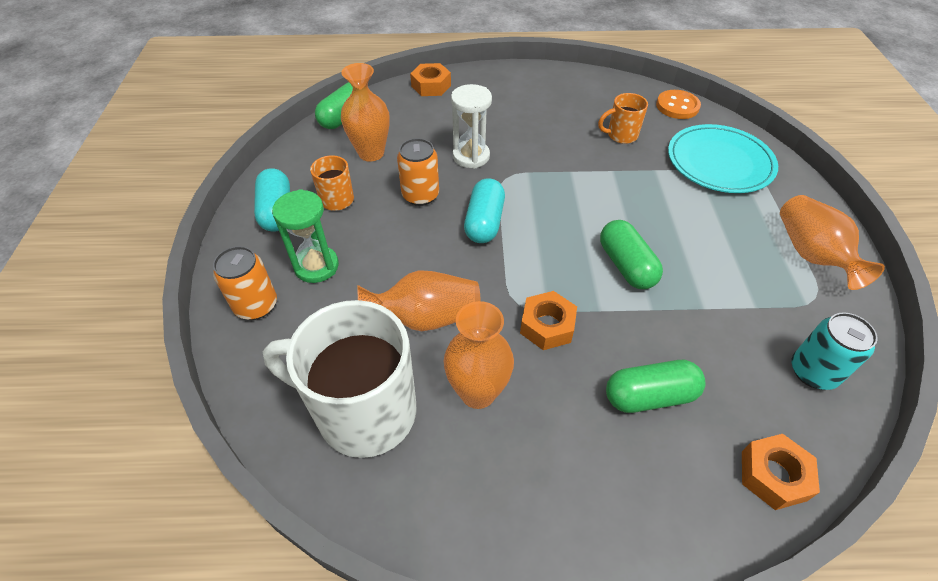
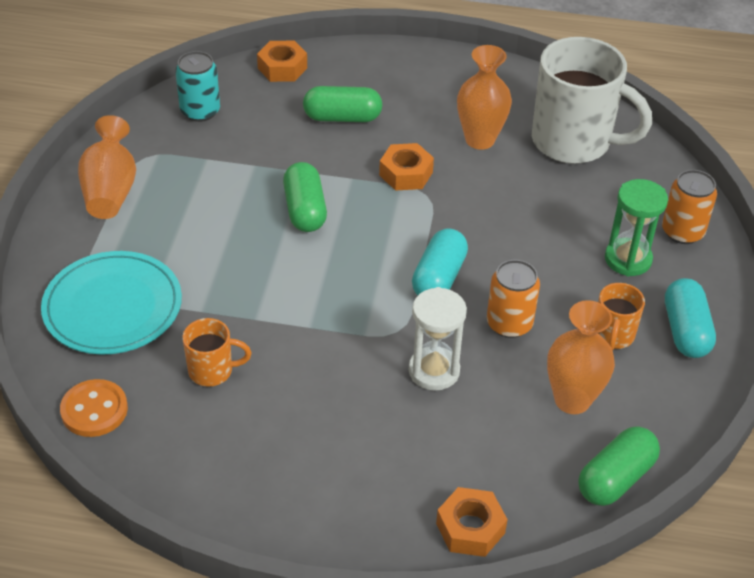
camera: 170 degrees left, 5 degrees down
(425, 317) = (517, 197): orange vase -> none

